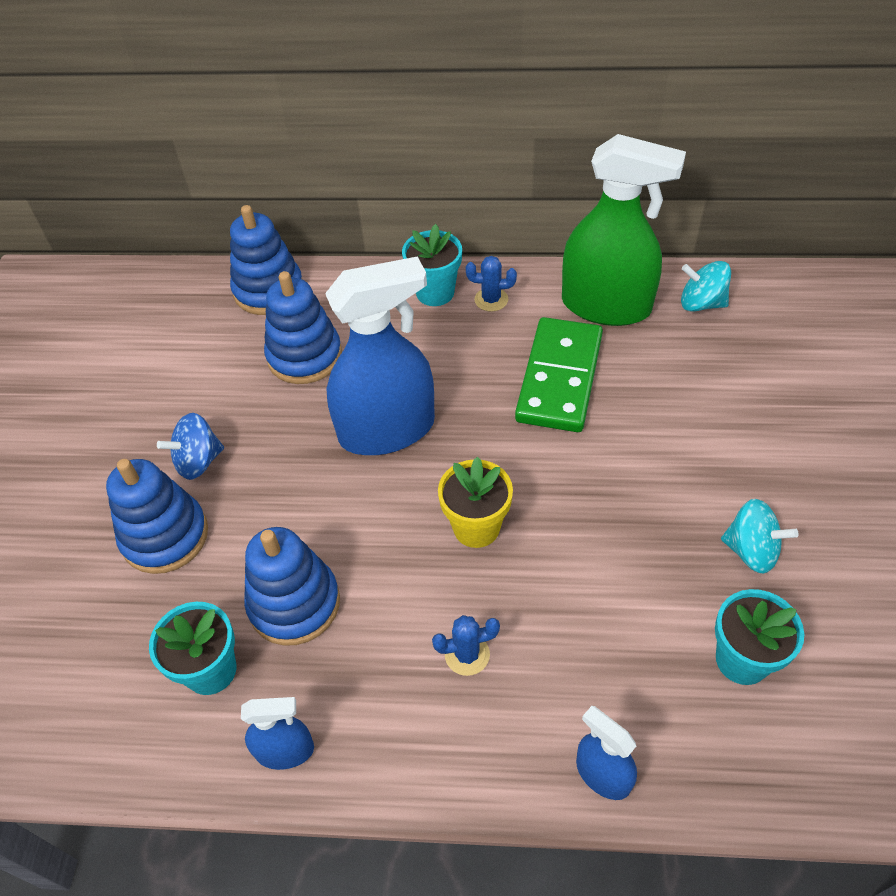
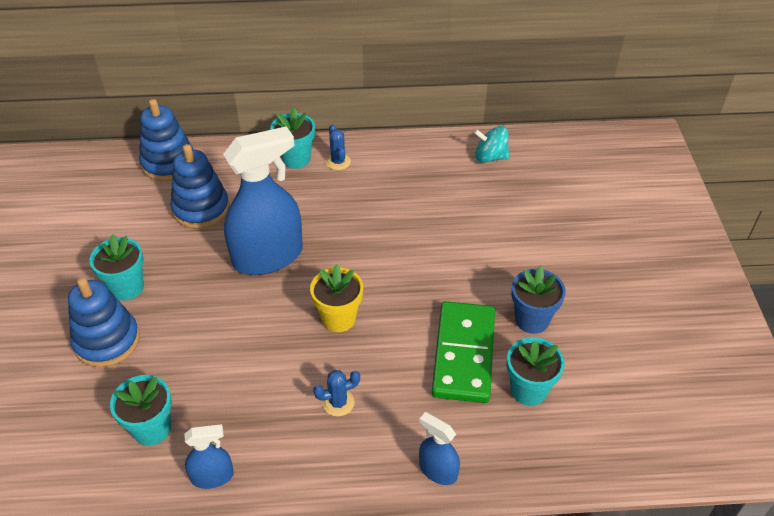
camera: 10 degrees left, 5 degrees down
(198, 461) = (127, 287): blue spinning top -> turquoise flower pot
(294, 603) = (210, 379): blue stacking toy -> none
(491, 300) = (338, 162): blue cactus -> blue cactus turned 75 degrees clockwise
(560, 378) = (392, 214): green domino -> green domino (464, 354)
(606, 306) = (422, 162): green spray bottle -> none
(751, 550) = (532, 320): turquoise spinning top -> blue flower pot

